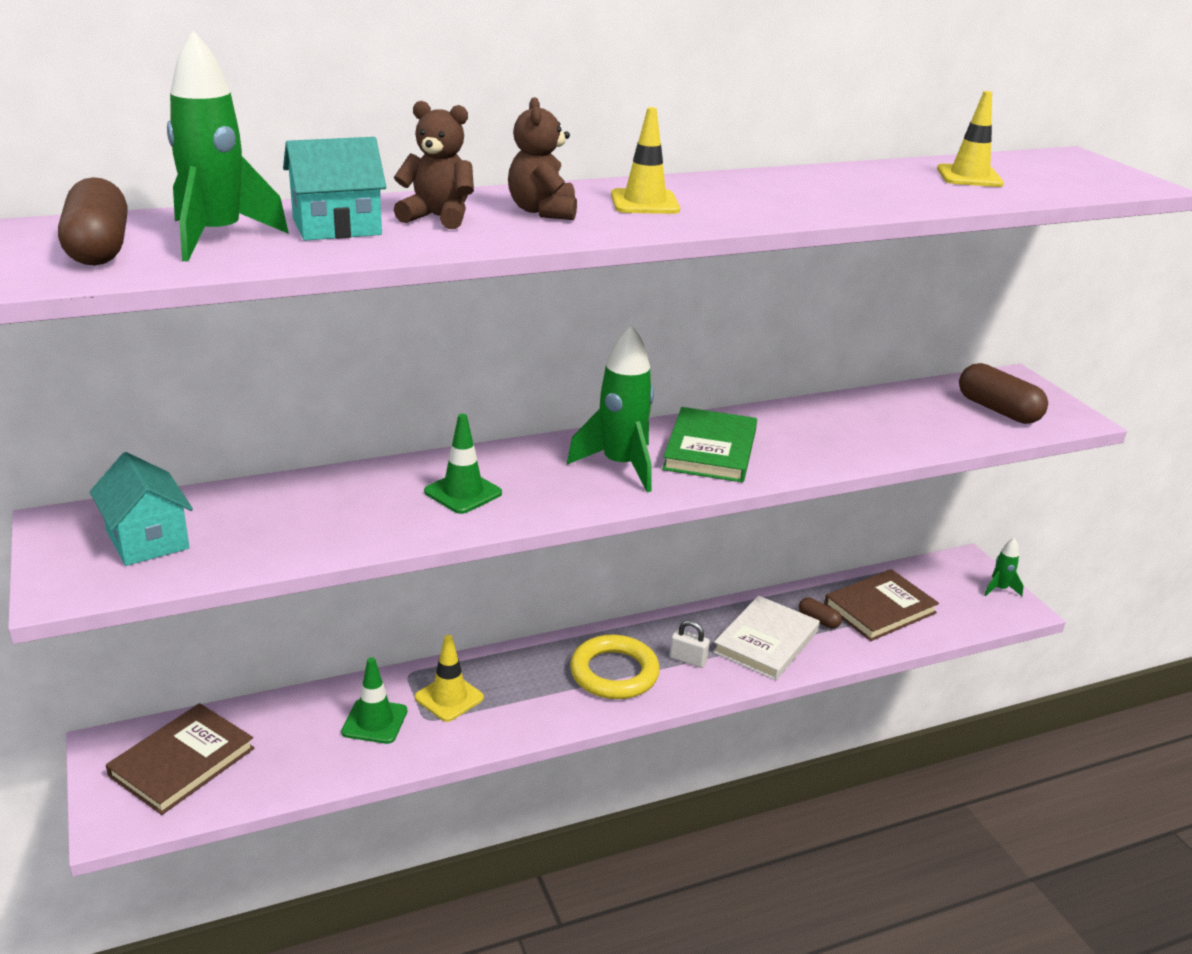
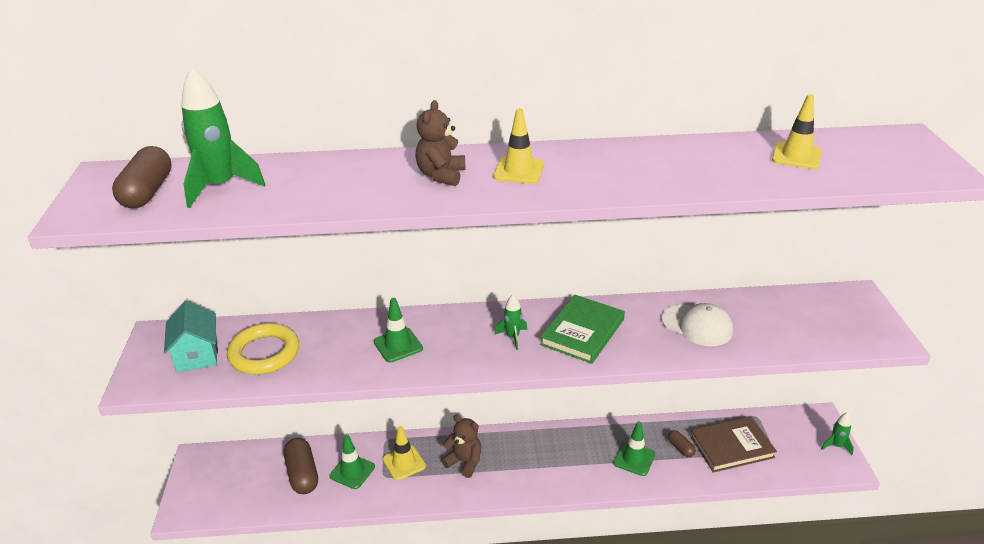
camera: 20 degrees right, 5 degrees up
(182, 762) = (233, 478): brown book -> none
(337, 227) = (298, 182): turquoise house -> none
(438, 217) = (367, 177): brown teddy bear -> brown teddy bear (464, 462)
(614, 673) = (517, 464): yellow ring -> yellow ring (264, 353)
(620, 466) = (512, 337): green rocket -> green rocket, size x0.51
(688, 659) = (572, 463): white padlock -> none
(766, 641) = (634, 459): white book -> green traffic cone
(849, 428) = (697, 325): none -> white cap
(998, 410) = (827, 323): brown capsule -> brown capsule (302, 474)

